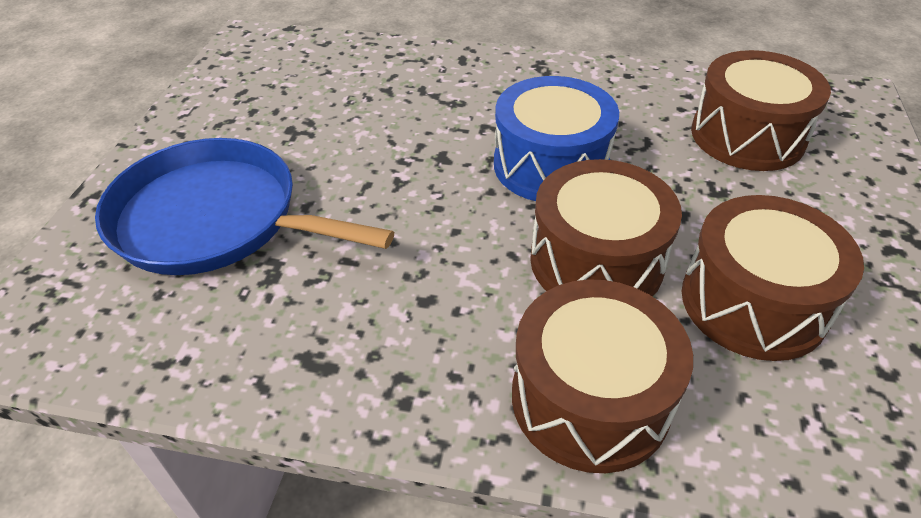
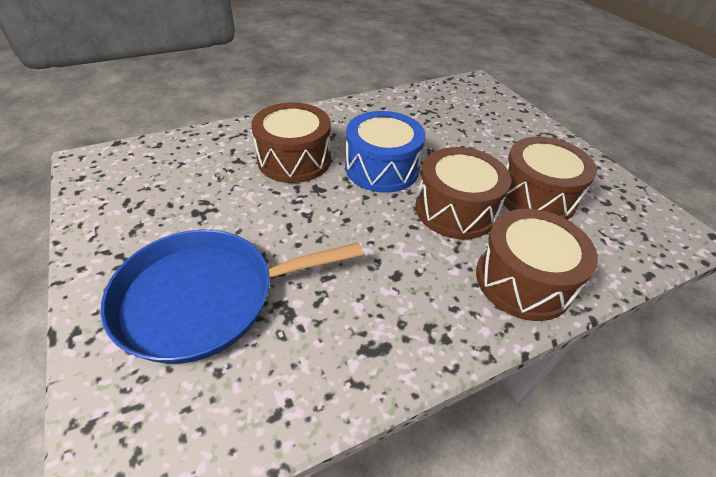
camera: 40 degrees left, 0 degrees up
(747, 136) = (454, 117): brown drum -> brown drum (294, 159)

